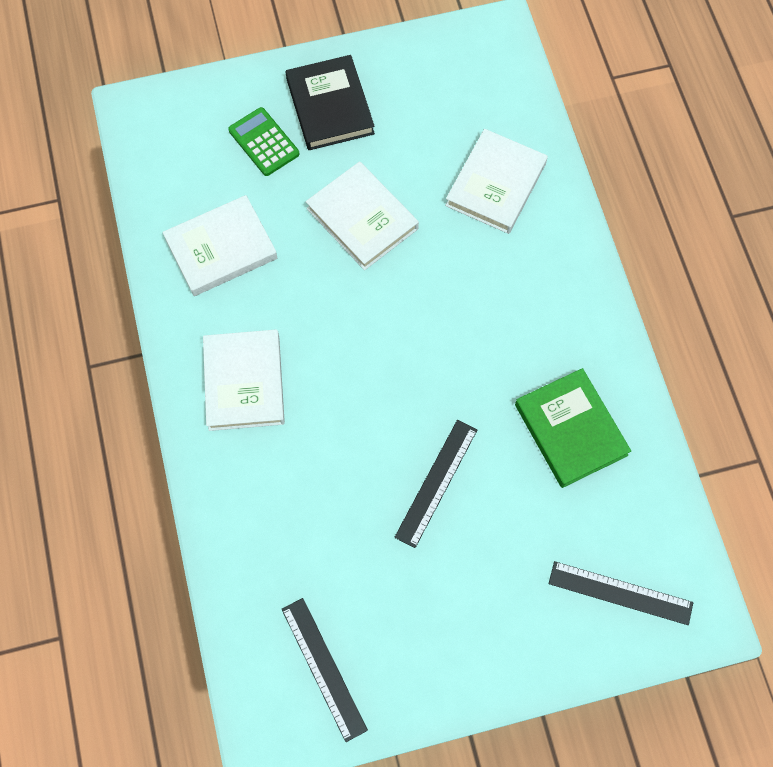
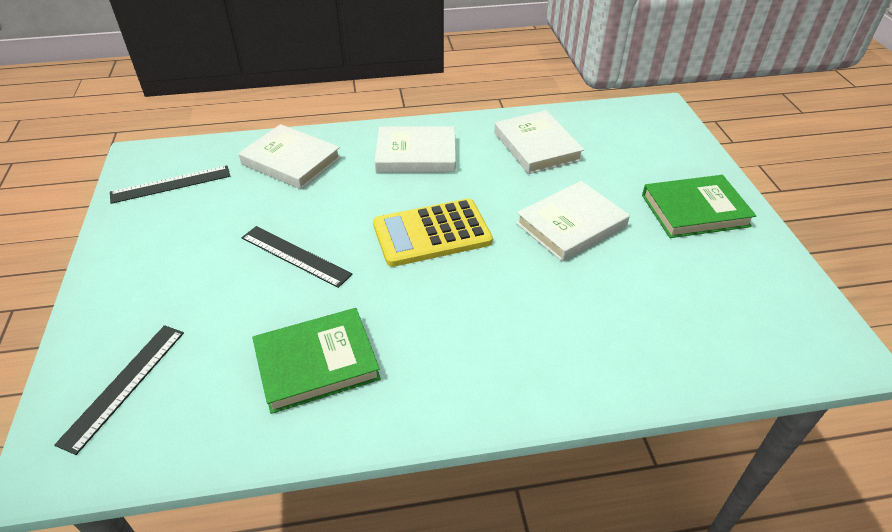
camera: 95 degrees right, 25 degrees down
(264, 142) = (645, 170): green calculator -> none
(330, 106) = (695, 211): black book -> green book
(388, 350) = (432, 233): none -> yellow calculator
(495, 184) = (623, 328): white book -> white book (291, 161)

